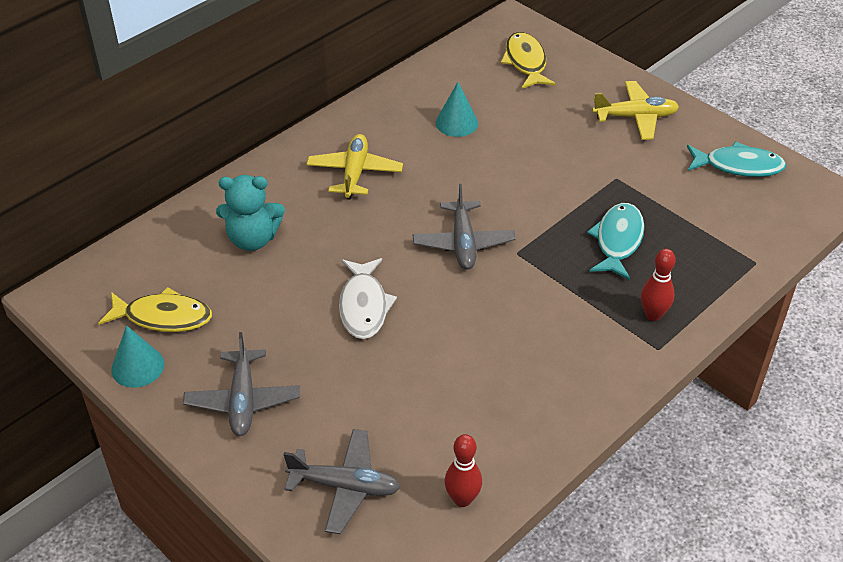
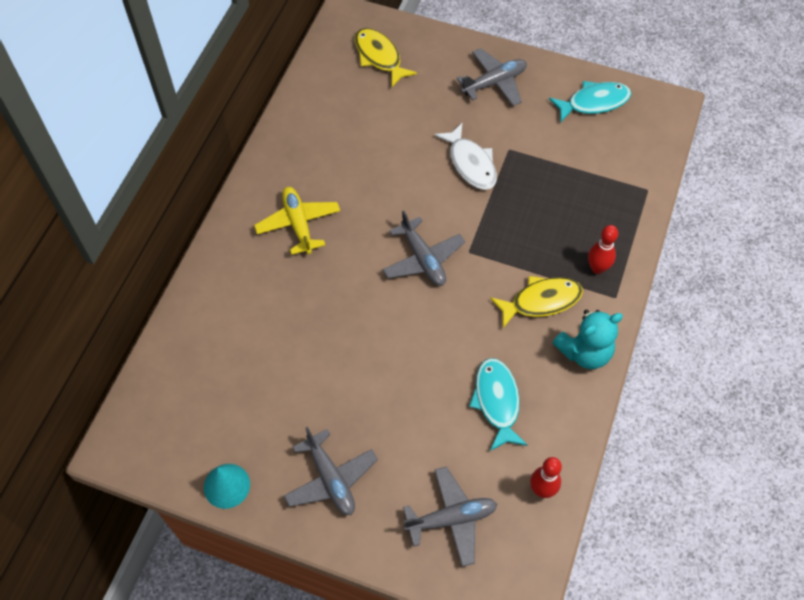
camera: 25 degrees left, 15 degrees up
(163, 317) = (220, 430): yellow fish -> yellow fish (541, 301)
(253, 239) = (250, 324): turquoise teddy bear -> turquoise teddy bear (584, 352)
(364, 306) = (377, 351): white fish -> white fish (471, 163)
(456, 123) = (355, 141): turquoise cone -> none
(617, 240) = (539, 209): turquoise fish -> turquoise fish (496, 401)
(635, 117) = (494, 83): yellow plane -> grey plane

